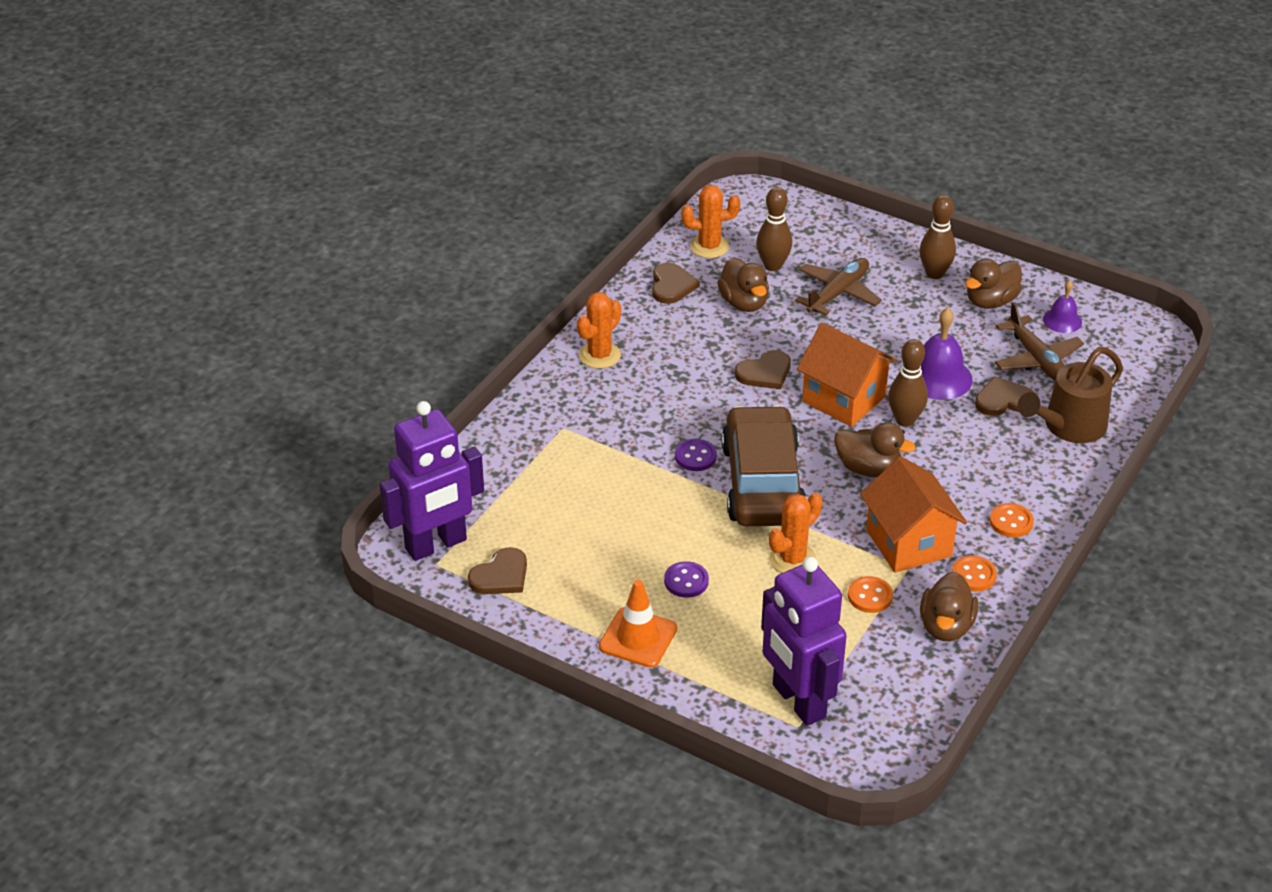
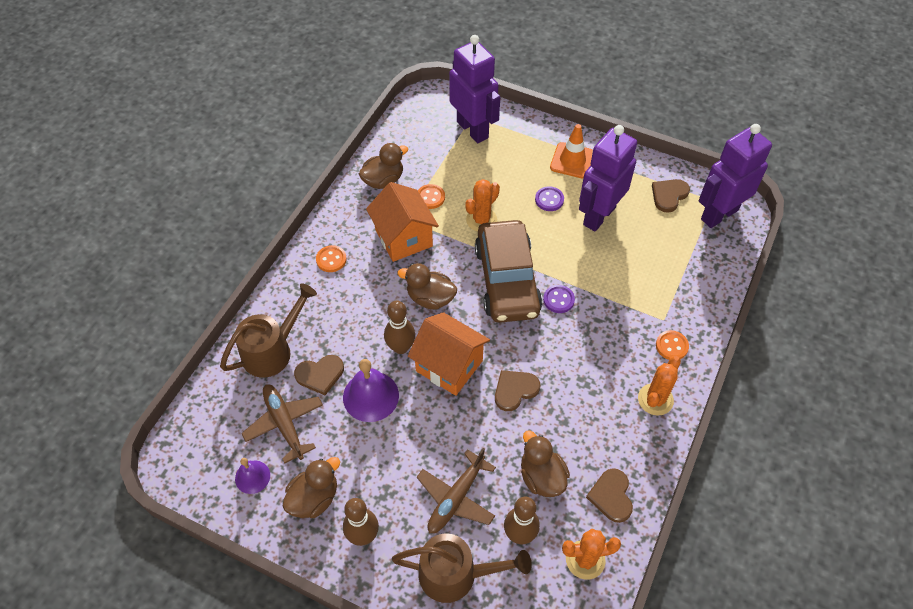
camera: 175 degrees right, 15 degrees up
(616, 554) = (598, 216): none -> purple robot
(838, 244) = (457, 574): none -> brown watering can
(946, 626) = (383, 180): brown duck -> brown duck turned 45 degrees clockwise
(973, 575) = (362, 217): orange button -> orange button (671, 346)

